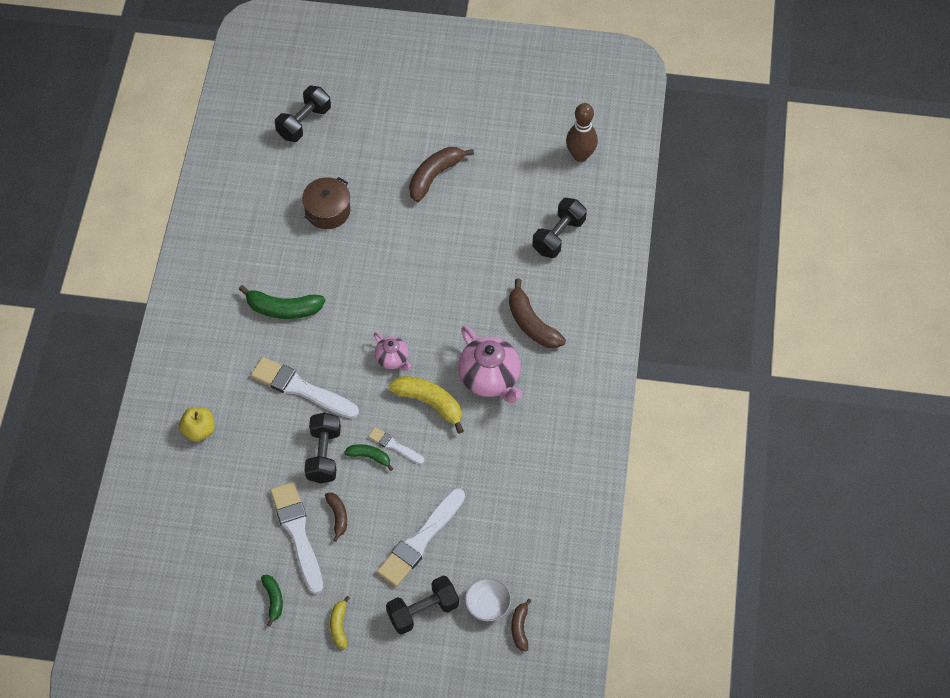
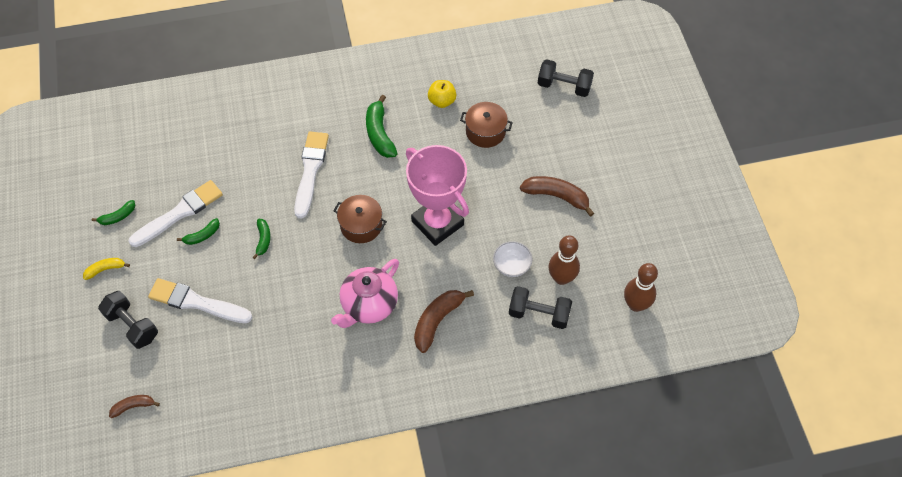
camera: 70 degrees right, 0 degrees up
(199, 430) = (250, 117): yellow apple -> yellow apple (442, 101)
(324, 455) = (255, 207): black dumbbell -> none
(338, 516) = (202, 235): brown banana -> green banana
(392, 359) = (361, 225): pink teapot -> brown pot
(394, 446) = (279, 254): white brush -> none
(420, 289) = (437, 223): none -> pink trophy
(430, 403) = (329, 267): yellow banana -> none
(487, 606) = (148, 374): white bowl -> white bowl (511, 266)
(528, 204) = (561, 278): none -> brown bowling pin

